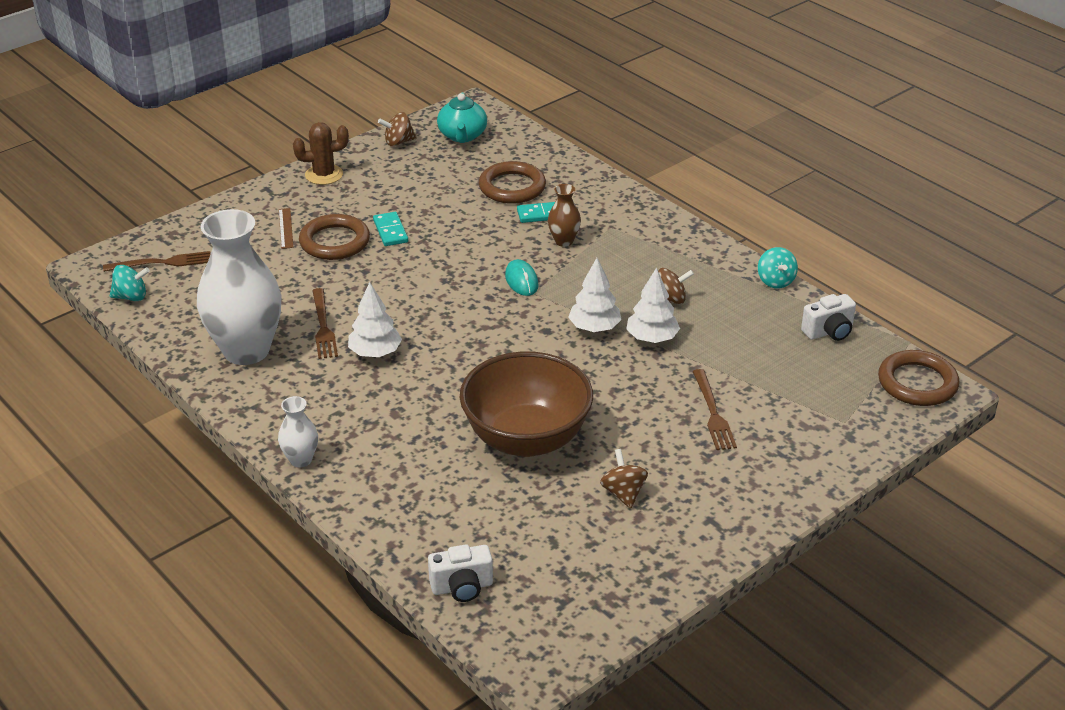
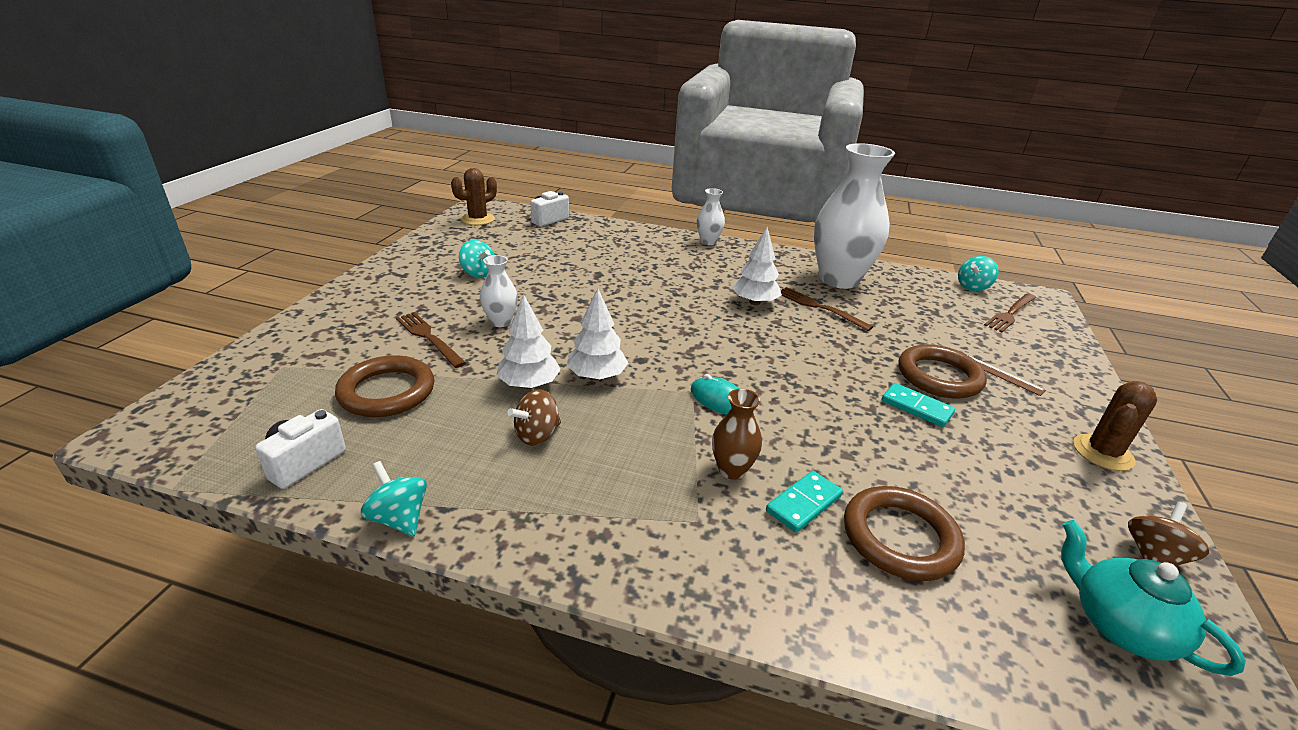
camera: 145 degrees right, 5 degrees down
(526, 439) = (577, 283): brown bowl -> none
(562, 624) = (478, 219): none -> brown cactus
(623, 493) = (478, 273): brown spinning top -> turquoise spinning top
(638, 411) = (501, 322): none -> white vase
(917, 383) = (177, 432): brown ring -> brown ring (387, 392)

